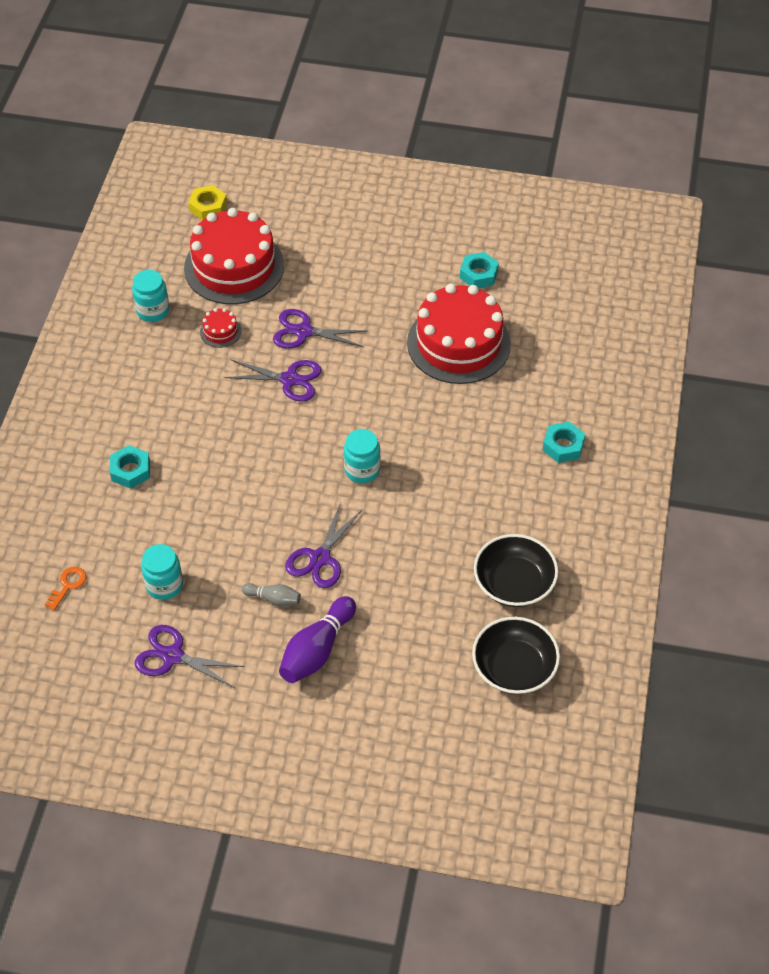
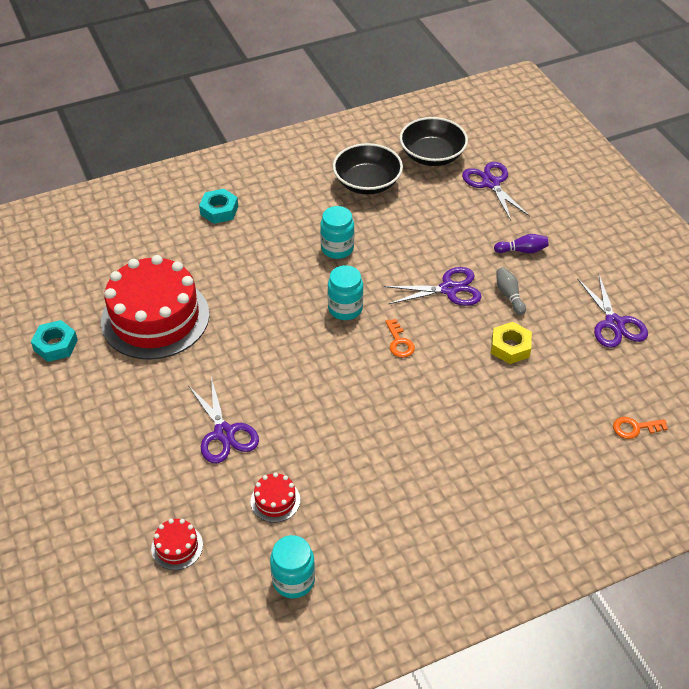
camera: 125 degrees left, 5 degrees down
(131, 470) = (491, 462): turquoise nut -> none
(164, 585) = (567, 366): turquoise jar -> turquoise jar (337, 248)
(208, 207) = (97, 635): yellow nut -> yellow nut (510, 347)
(234, 267) = (177, 547): red cake -> red cake, size x0.40
(289, 379) = (291, 410): purple scissors -> purple scissors (491, 183)
(293, 485) = (399, 342): none -> orange key
(317, 650) = (522, 250): purple bowling pin -> purple bowling pin, size x0.54

